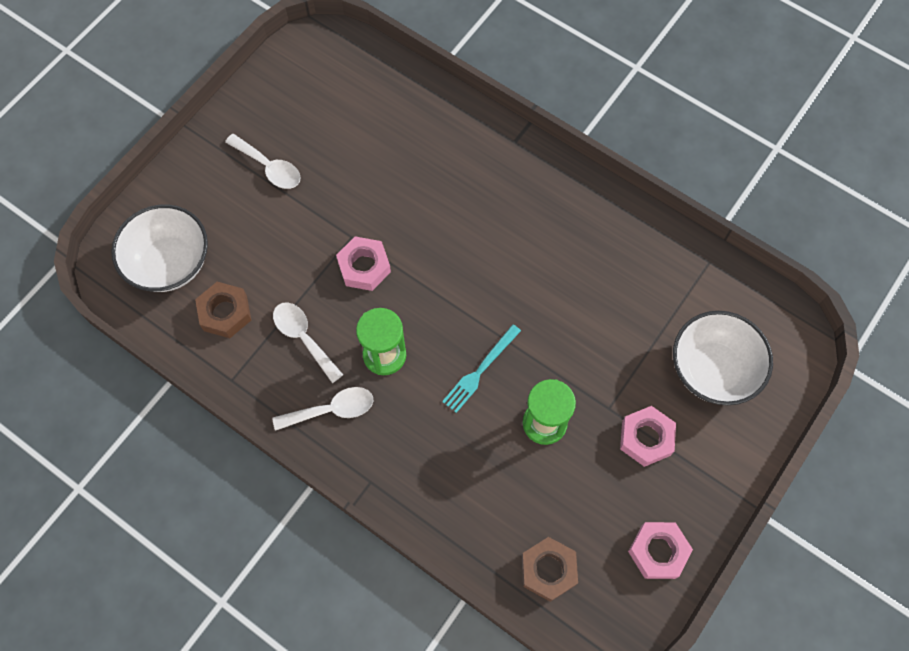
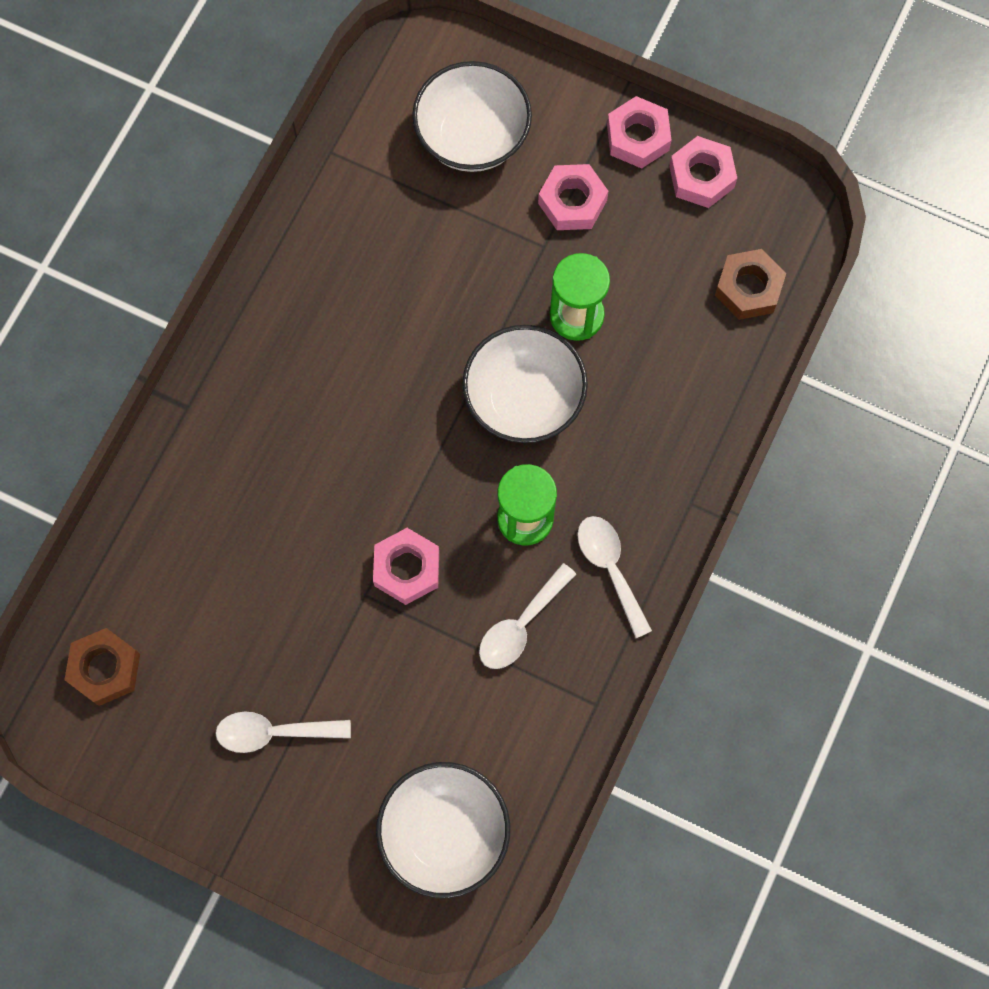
camera: 100 degrees left, 5 degrees up
(225, 313) = (504, 737): brown nut -> brown nut (105, 669)
(269, 167) = (274, 732): white spoon -> white spoon turned 120 degrees counterclockwise
(480, 370) = (524, 399): turquoise fork -> white bowl
(701, 504) = (637, 137): none -> pink nut

